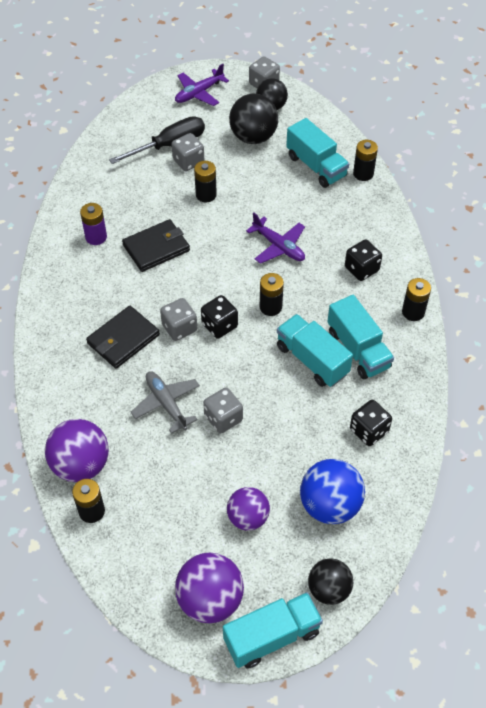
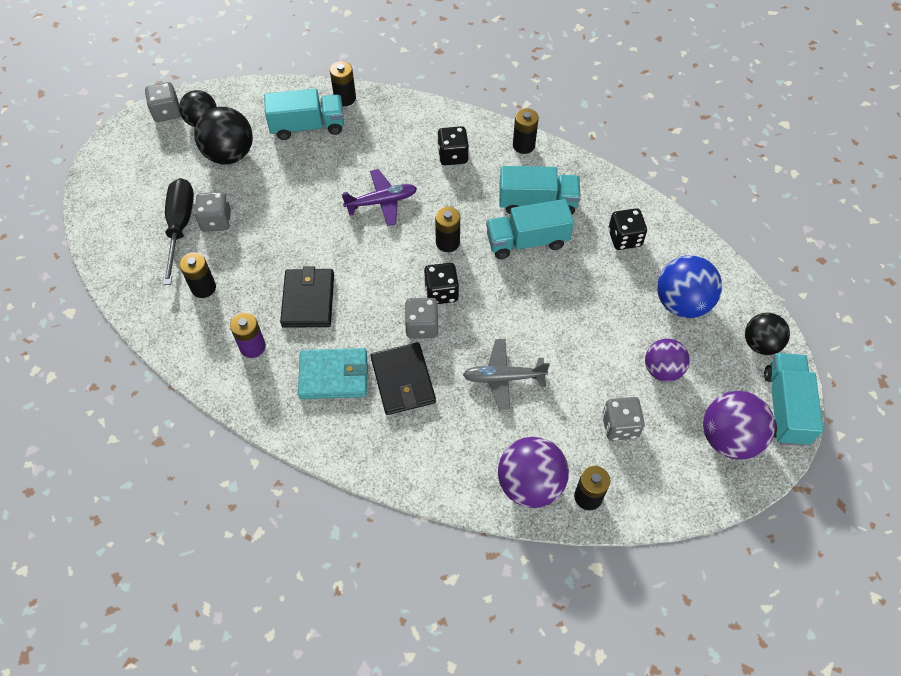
camera: 60 degrees left, 5 degrees up
(101, 295) = (334, 375): none -> turquoise wallet
(199, 93) = (130, 168): purple plane -> none
(206, 195) = (272, 227): black battery -> black battery (203, 287)
(223, 418) = (548, 339): grey dice -> grey dice (620, 426)

